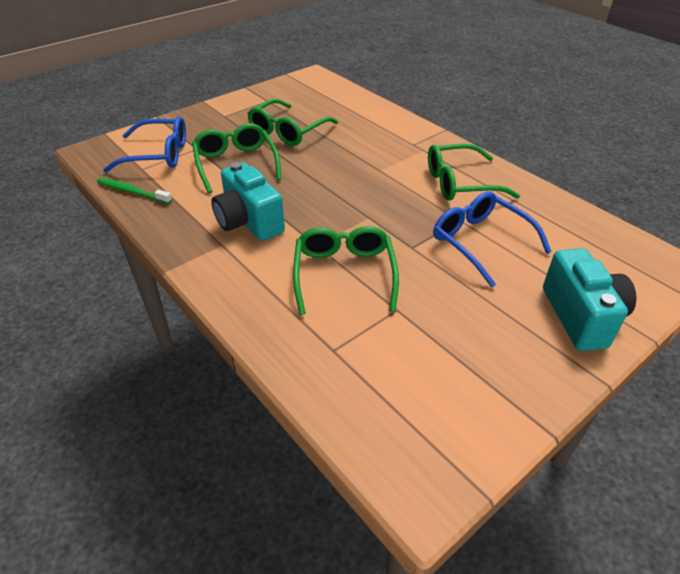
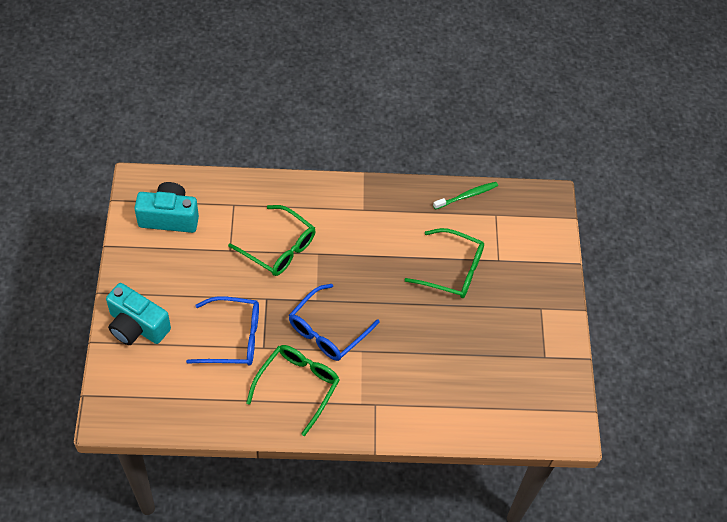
camera: 125 degrees right, 15 degrees up
(157, 154) = (509, 233): blue glasses -> blue glasses (328, 330)
(249, 222) = (373, 235): turquoise camera -> turquoise camera (169, 217)
(288, 131) = (474, 334): green glasses -> none

